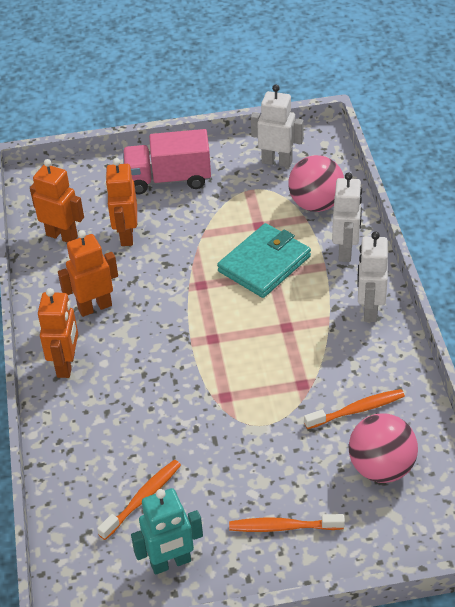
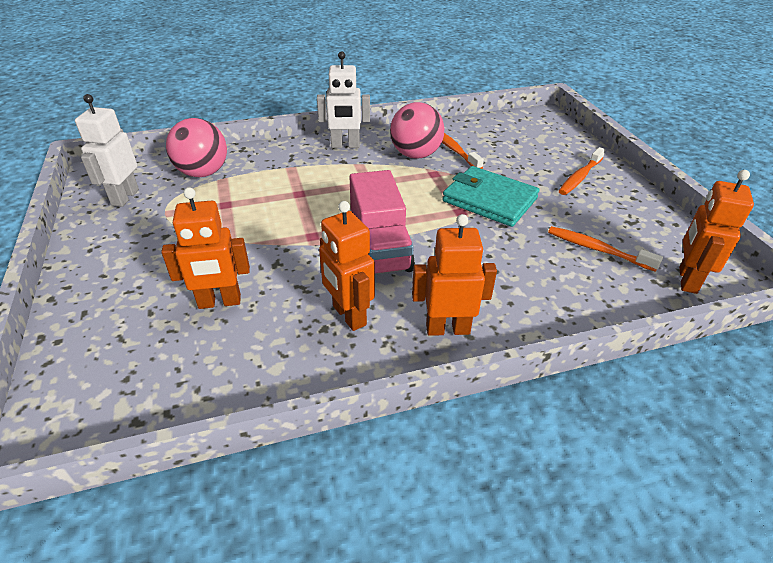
camera: 100 degrees left, 5 degrees down
(62, 236) = (205, 370): orange robot -> orange robot (687, 280)
(168, 179) = (119, 275): pink truck -> pink truck (379, 248)
(171, 563) = (650, 227): turquoise robot -> none
(264, 263) = (284, 198): turquoise wallet -> turquoise wallet (489, 200)
(282, 527) = (580, 177): orange toothbrush -> orange toothbrush turned 45 degrees clockwise
(346, 251) = (272, 157): white robot -> none
(381, 467) = (504, 140): pink ball -> pink ball (415, 155)

